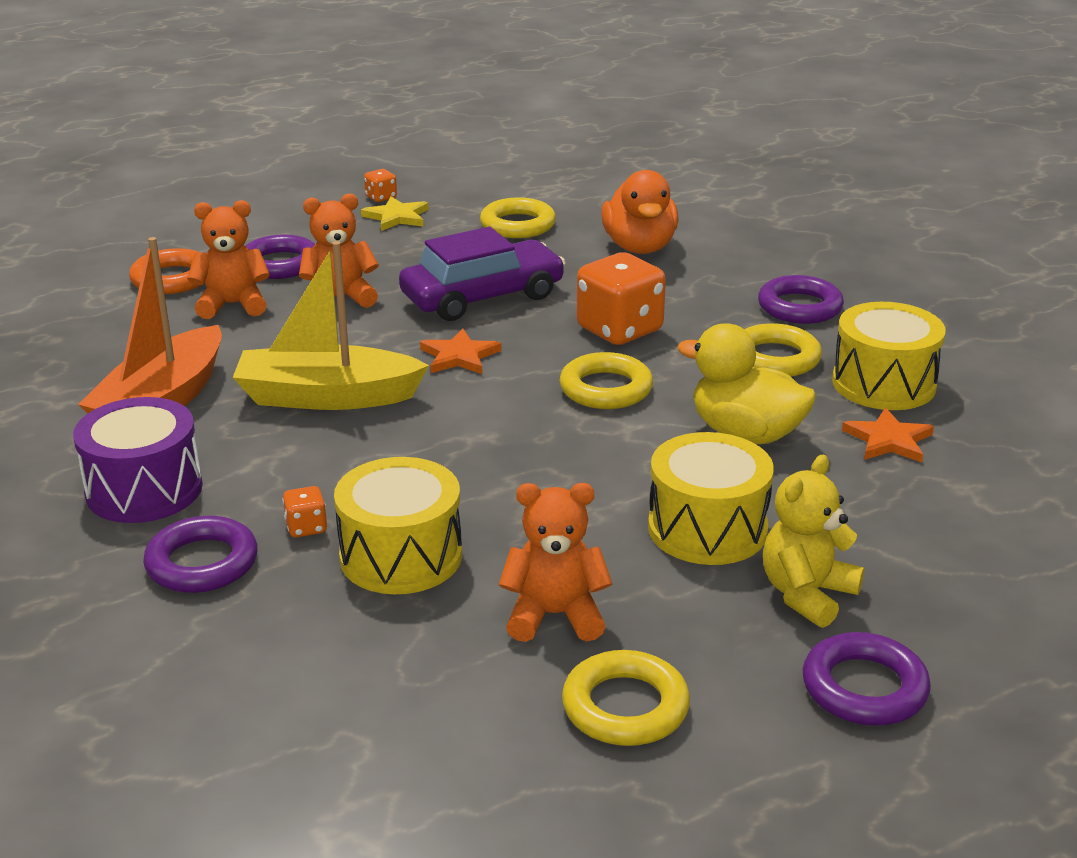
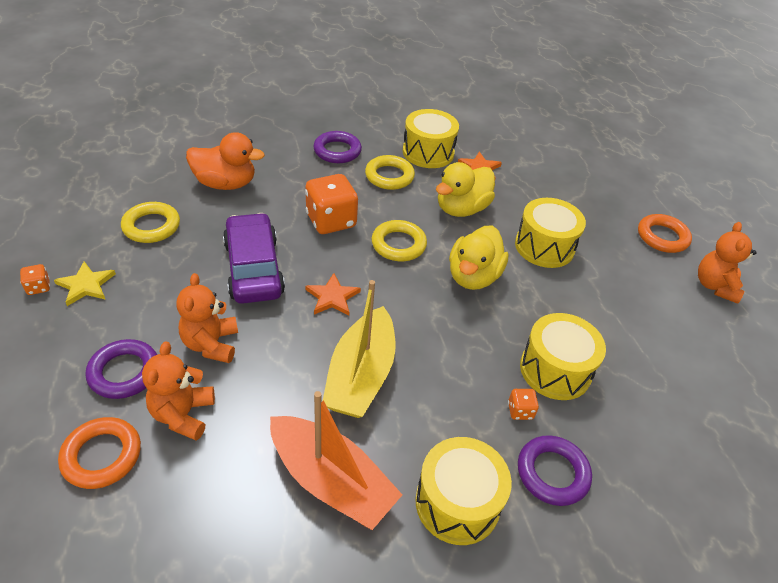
camera: 80 degrees left, 15 degrees up
(144, 490) = (457, 502): purple drum -> yellow drum
(555, 615) = (611, 318): orange teddy bear -> orange teddy bear (714, 286)
(575, 462) = (473, 276): none -> yellow duck
(625, 707) = (679, 311): yellow ring -> none
(807, 594) = (599, 232): yellow teddy bear -> none
(864, 688) = (662, 237): purple ring -> orange ring

